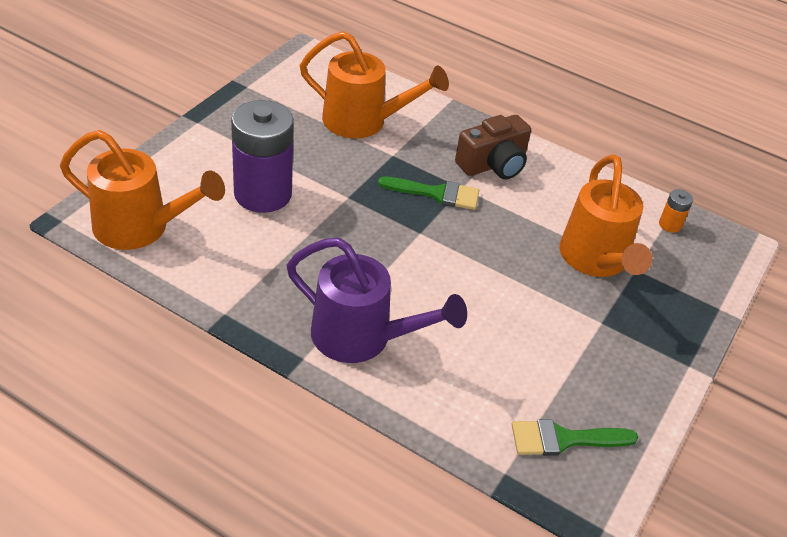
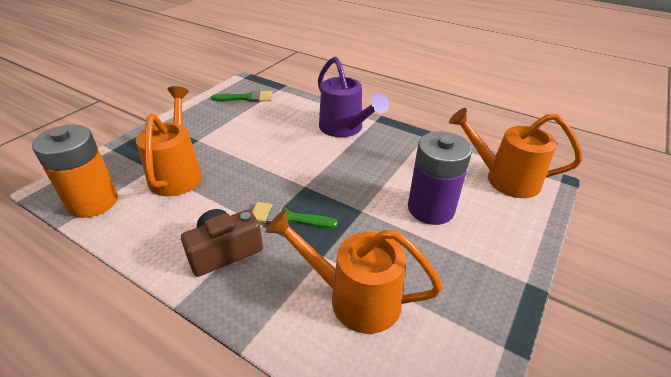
camera: 175 degrees left, 5 degrees down
(362, 338) = (344, 129): purple watering can -> purple watering can turned 150 degrees counterclockwise
(670, 225) = (93, 202): orange battery -> orange battery, size x2.44

